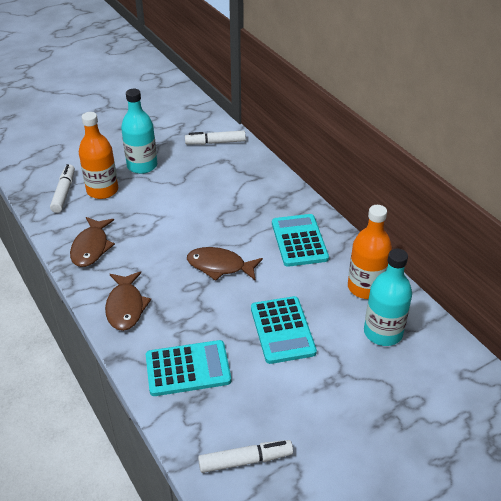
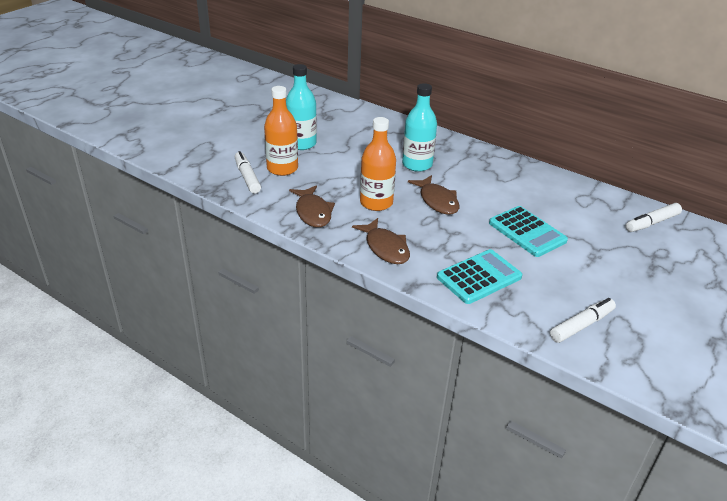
camera: 25 degrees left, 5 degrees down
(215, 142) = (350, 115): white marker -> white marker (651, 223)
(220, 266) = (437, 201): brown fish -> brown fish turned 105 degrees counterclockwise
(299, 241) = (483, 170): turquoise calculator -> none
(365, 287) = (561, 189): orange bottle -> orange bottle (376, 203)
(383, 332) = (600, 215): turquoise bottle -> turquoise bottle (417, 164)

